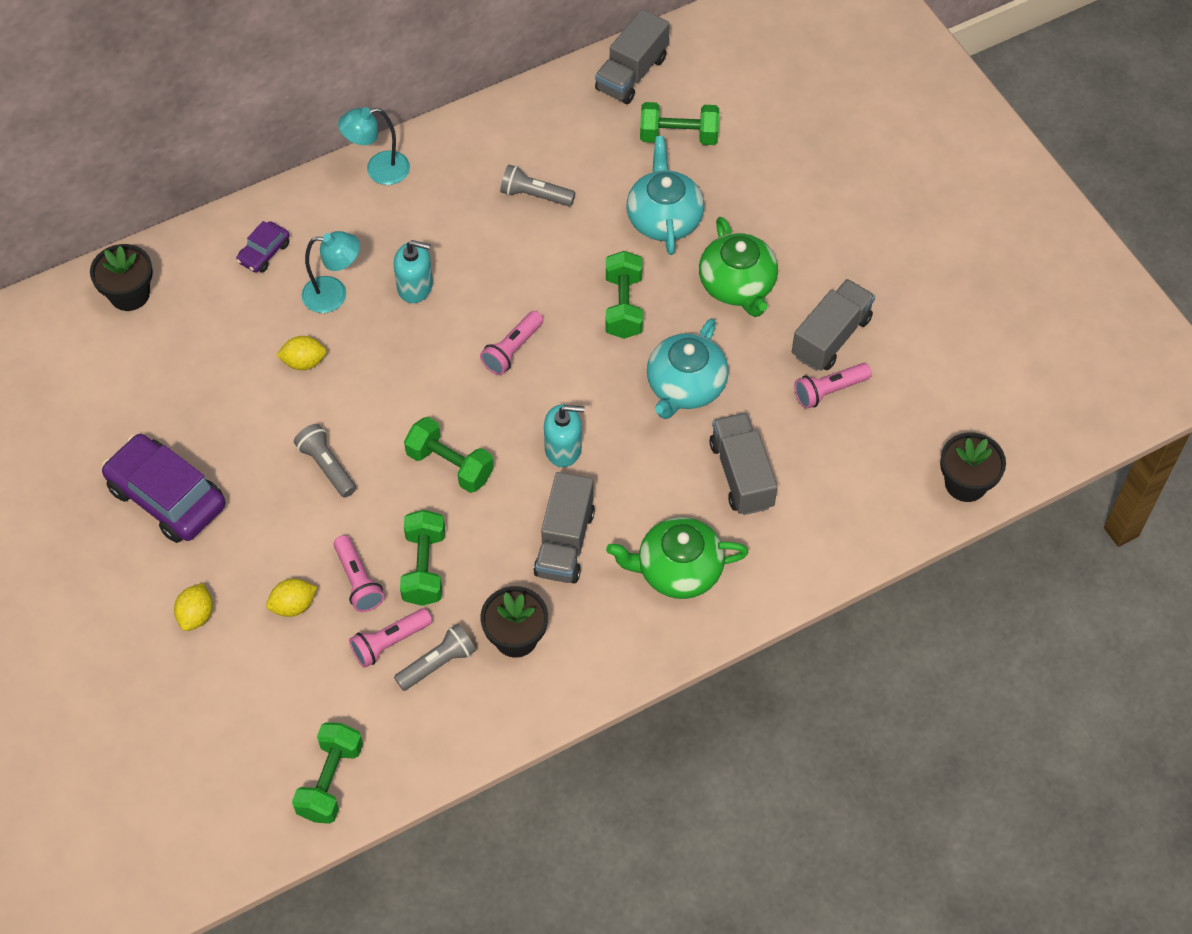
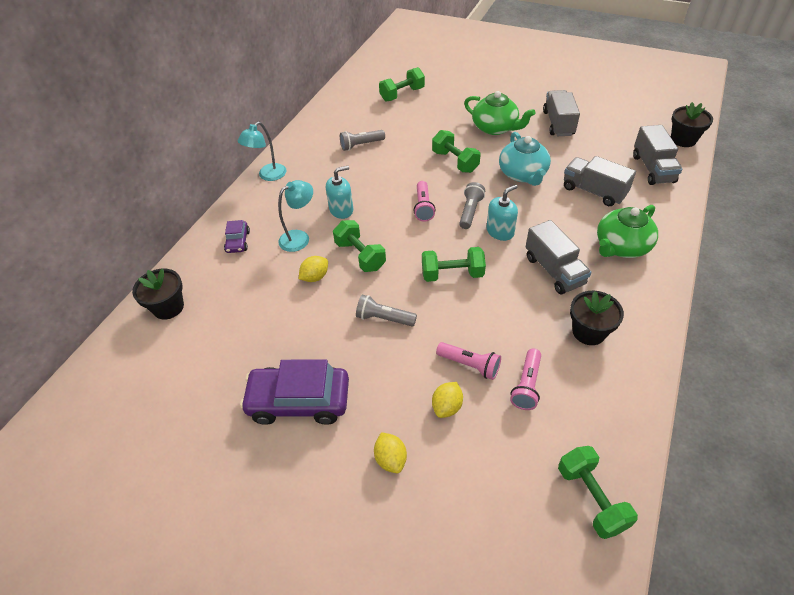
camera: 35 degrees left, 10 degrees down
(424, 567) = (498, 332): green dumbbell -> green dumbbell (360, 256)
(438, 663) = (566, 376): grey flashlight -> grey flashlight (470, 211)
(631, 73) = (355, 85): grey truck -> grey truck (652, 169)
(664, 218) = (432, 123): turquoise teapot -> none
(829, 391) = (584, 141): pink flashlight -> none

